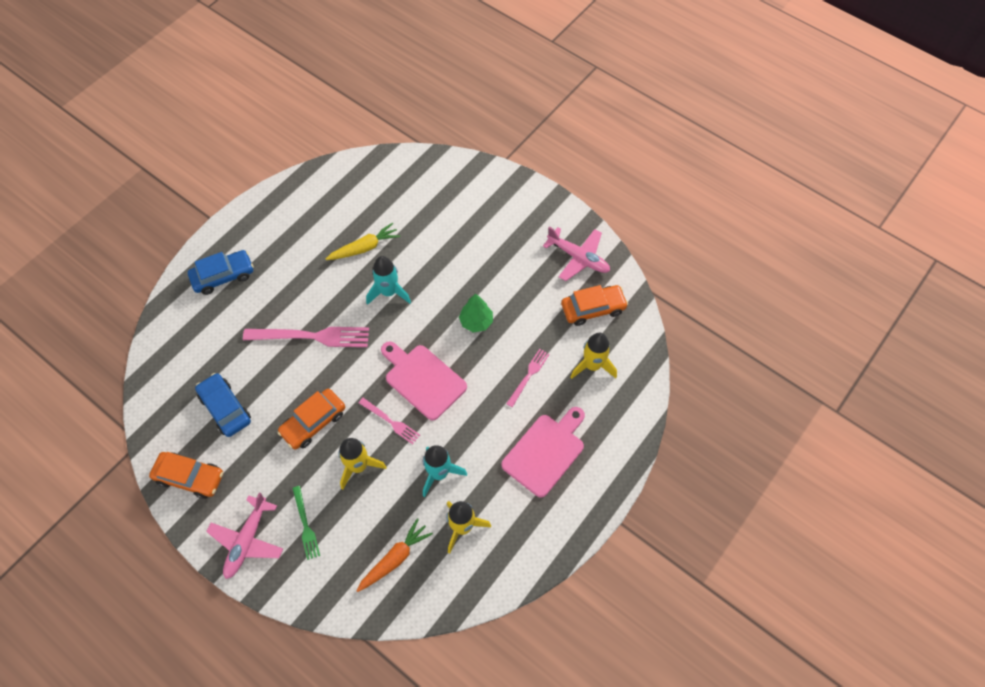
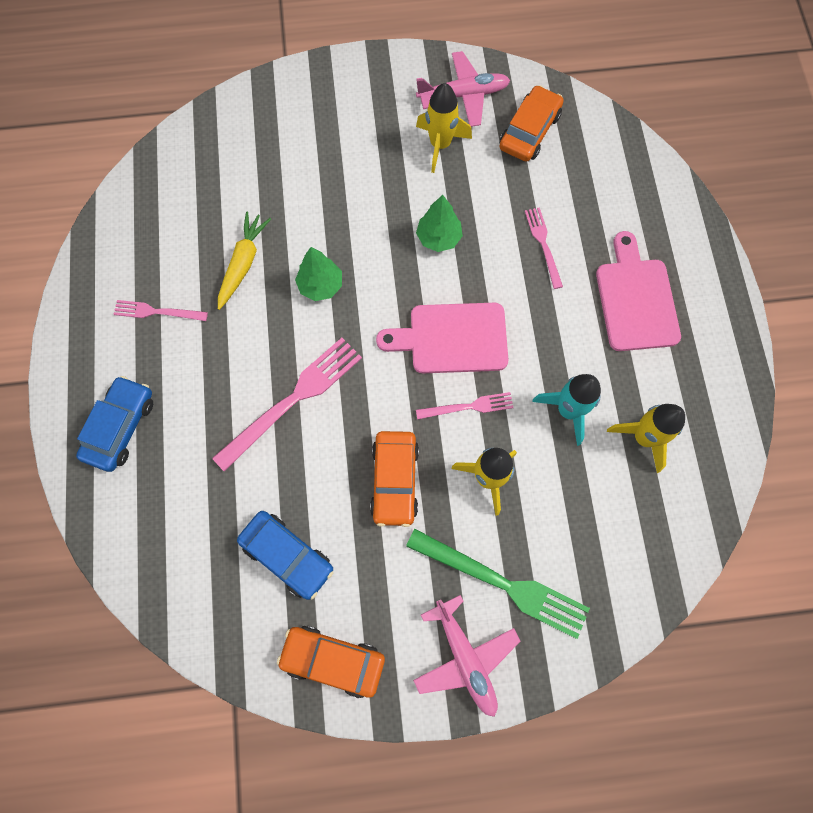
camera: 45 degrees left, 10 degrees up
(190, 477) = (333, 660): orange car -> orange car turned 135 degrees counterclockwise
(225, 408) = (287, 556): blue car -> blue car turned 150 degrees counterclockwise
(299, 236) = (157, 312): none -> pink fork
(305, 525) = (503, 584): green fork -> green fork, size x1.82
(389, 292) = (320, 285): turquoise rocket -> green tree
(395, 558) = (619, 527): orange carrot -> none
(592, 366) = (587, 184): yellow rocket -> yellow rocket (440, 145)

